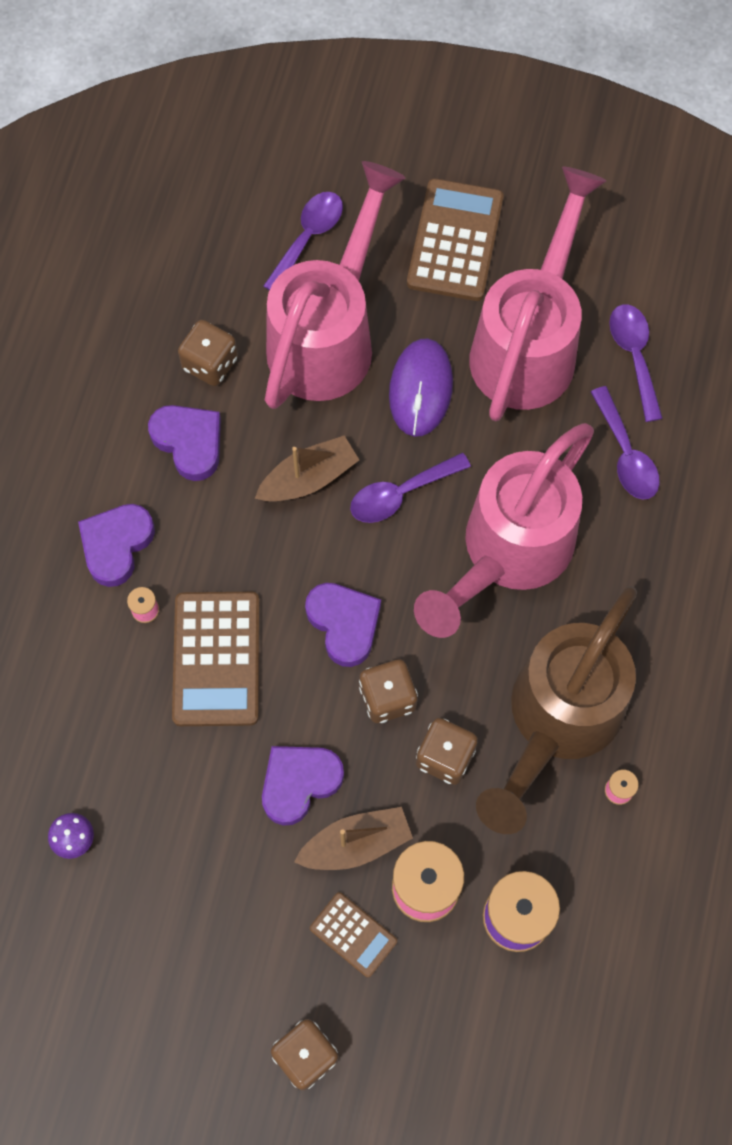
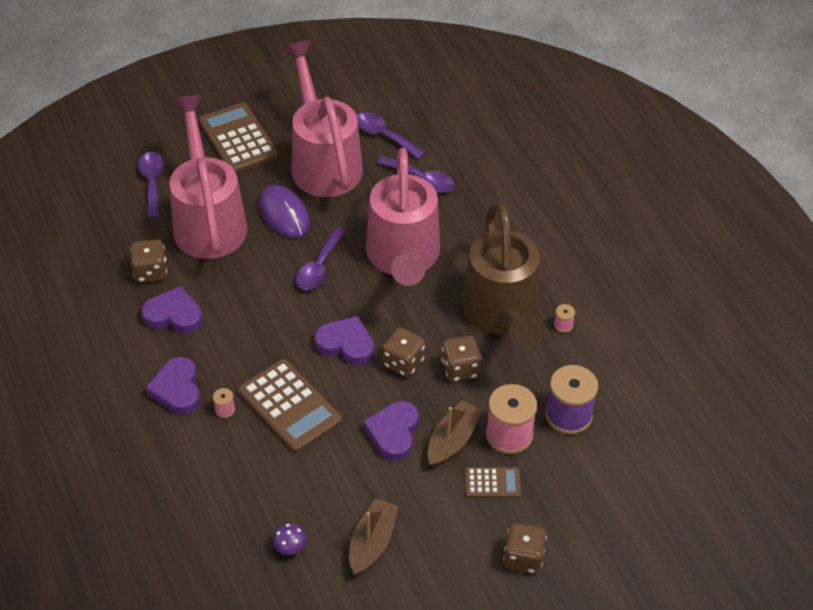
camera: 40 degrees left, 20 degrees down
(308, 478) = (260, 291): brown boat -> brown boat (372, 543)

